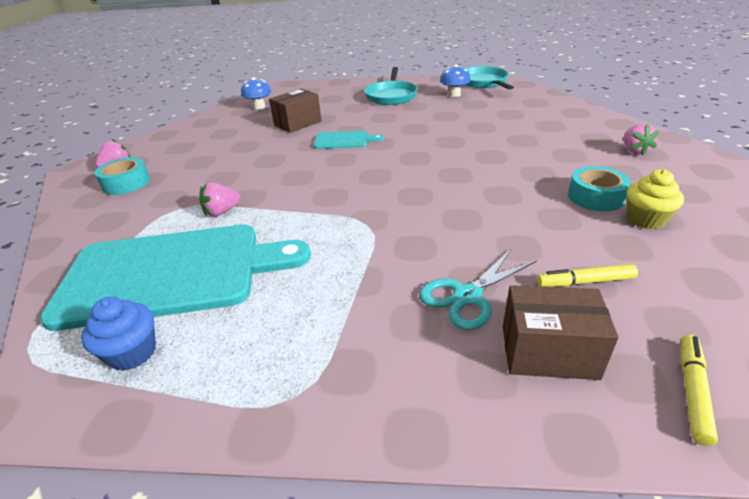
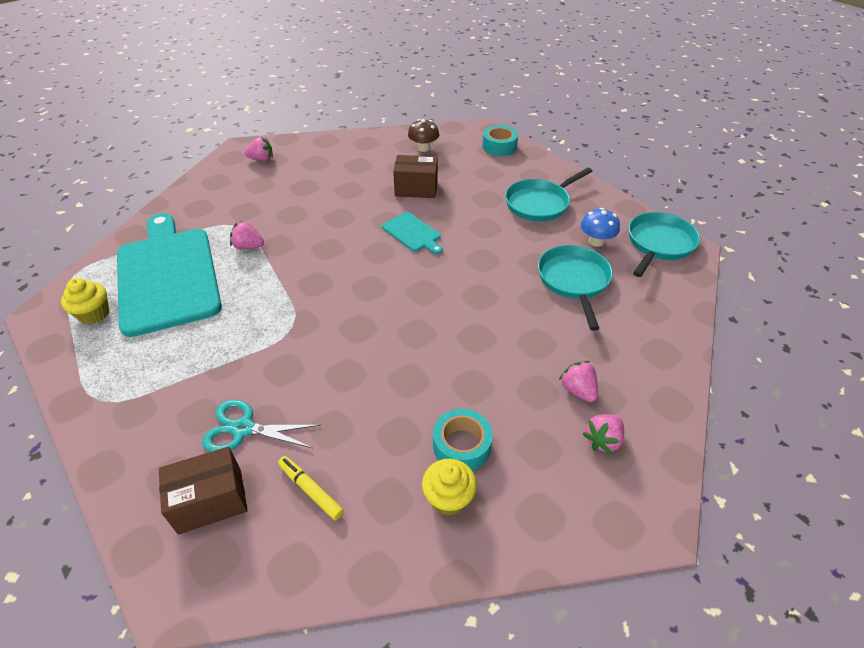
camera: 45 degrees right, 10 degrees up
(126, 183) = (245, 179): turquoise tape -> turquoise tape (499, 146)
(133, 353) = (94, 314): blue cupcake -> yellow cupcake
(171, 273) = (167, 276): turquoise cutting board -> turquoise cutting board turned 150 degrees counterclockwise
(259, 107) = (423, 148): blue mushroom -> brown mushroom
(480, 111) = (574, 281): none -> turquoise pan
(548, 352) = (210, 501): brown box -> brown box turned 75 degrees counterclockwise
(581, 143) = (578, 390): none -> pink strawberry
(692, 391) = (218, 599): yellow marker -> none

